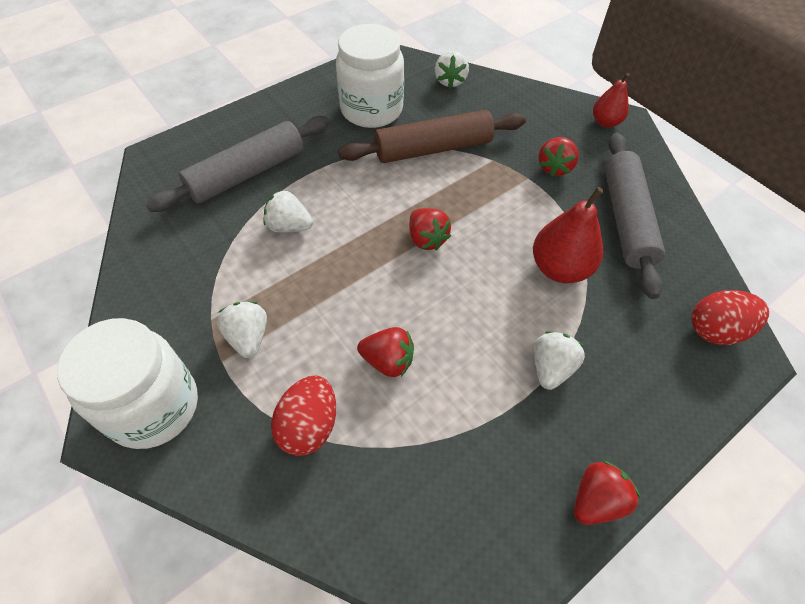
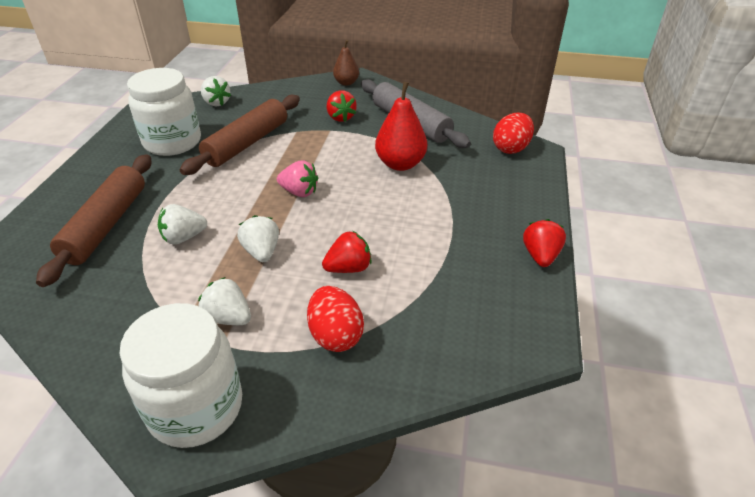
camera: 40 degrees left, 15 degrees down
(247, 173) = (106, 225): grey rolling pin -> brown rolling pin
(426, 239) = (299, 192): red strawberry -> pink strawberry
(551, 368) = (449, 212): white strawberry -> white strawberry (262, 252)
(605, 122) = (346, 83): red pear -> brown pear

